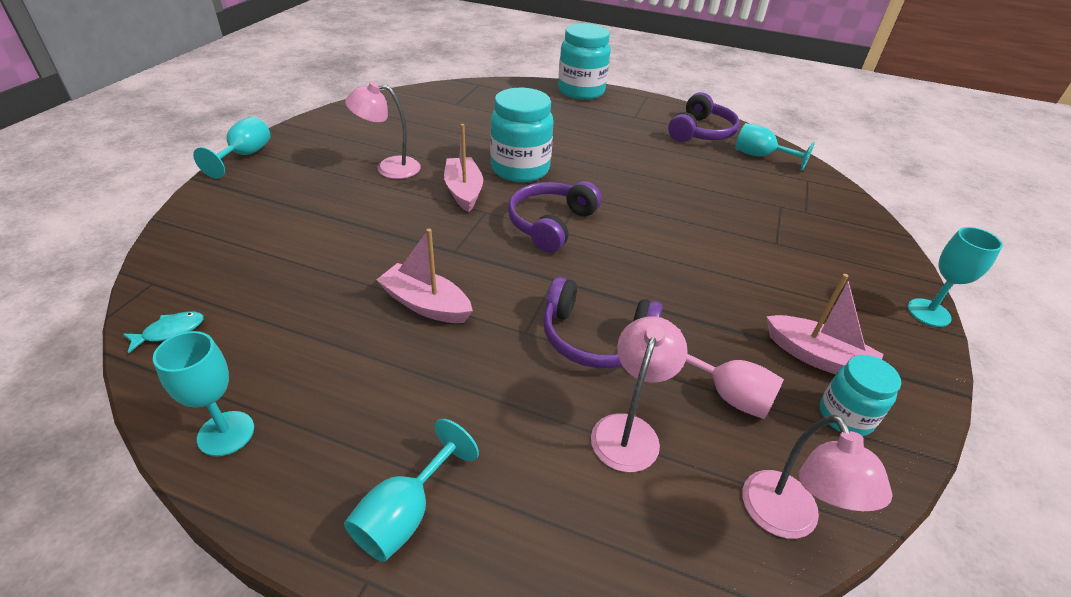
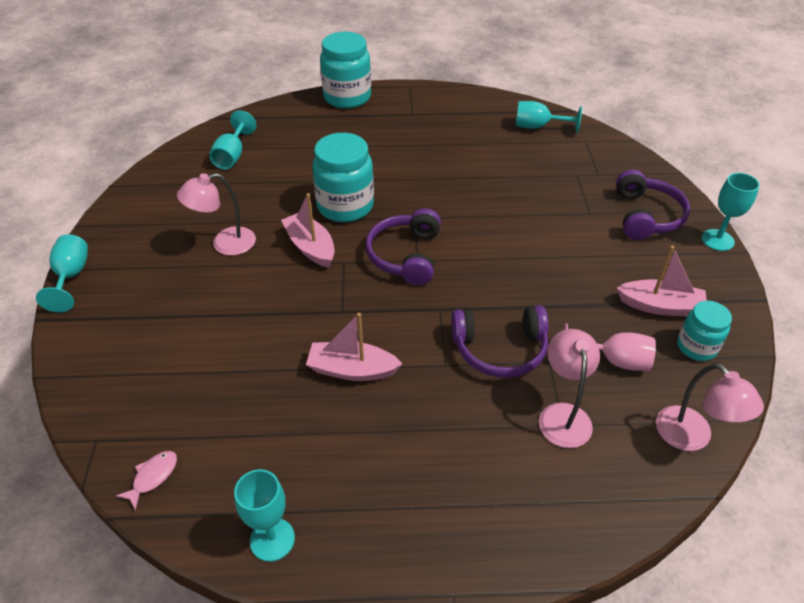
camera: 20 degrees left, 5 degrees up
(170, 331) = (153, 477): turquoise fish -> pink fish
(405, 514) = (448, 540): turquoise goblet -> turquoise goblet (232, 156)
(701, 132) = (477, 114): purple headphones -> purple headphones (646, 216)

